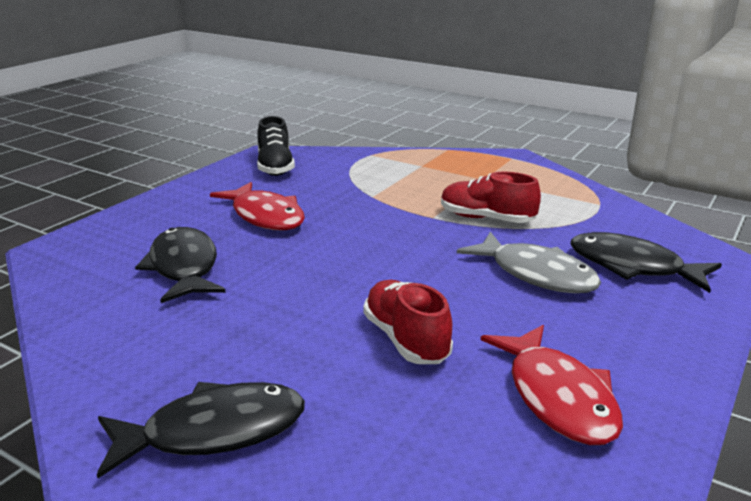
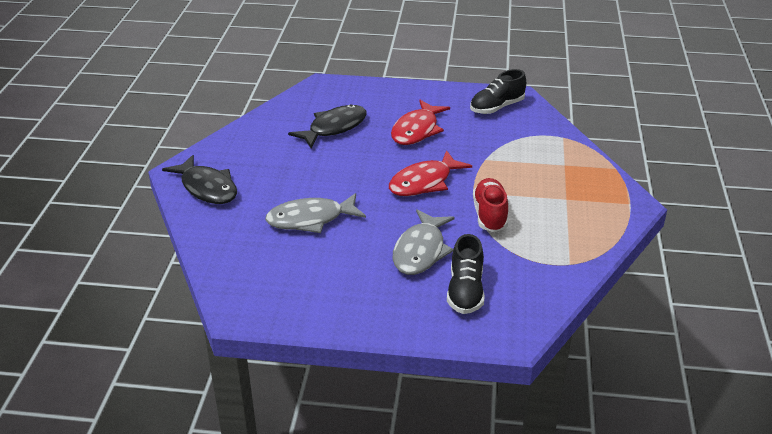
camera: 65 degrees right, 10 degrees up
(406, 339) = (310, 219): red shoe -> grey fish
(558, 397) = (287, 280): red fish -> red fish (424, 182)
(632, 266) = (465, 291): black fish -> black shoe

